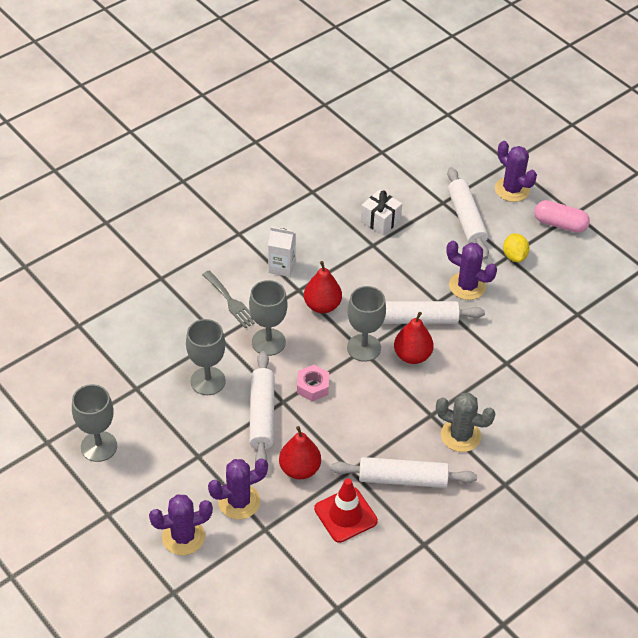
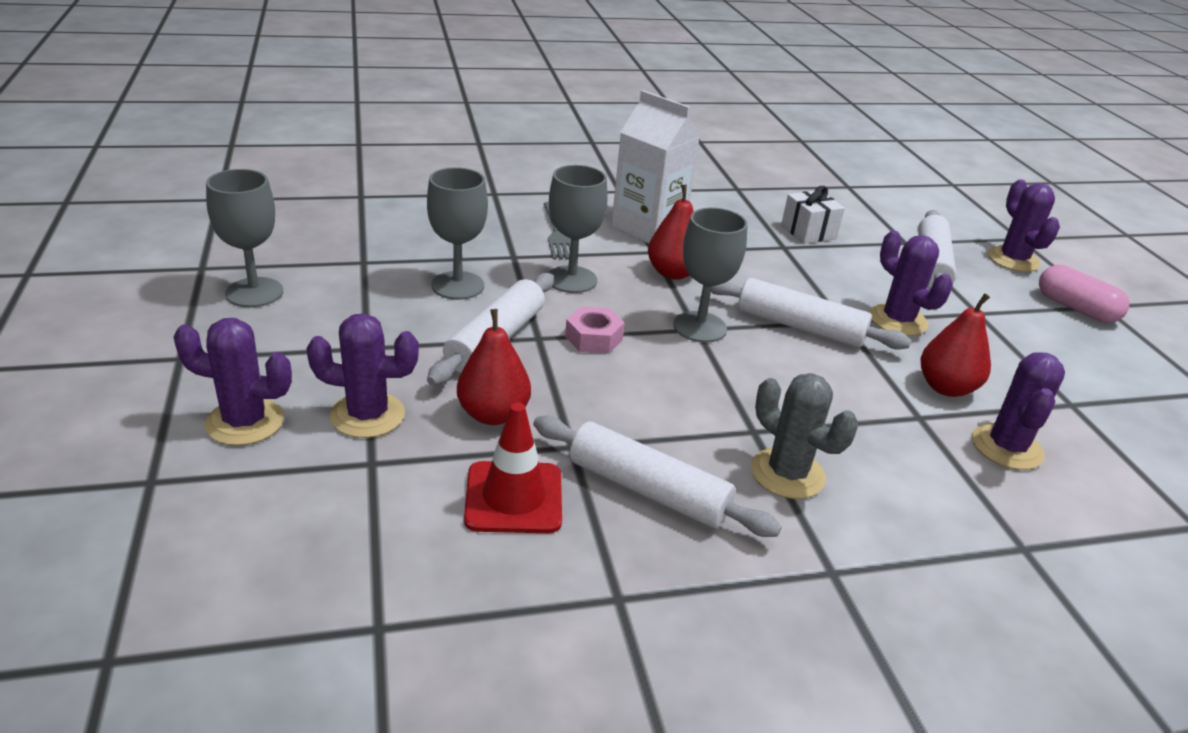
camera: 25 degrees right, 15 degrees down
(281, 267) = (648, 228): white carton -> white carton, size x1.73
(412, 356) = (767, 358): red pear -> red pear (946, 388)
(514, 256) = (988, 315): yellow lemon -> none
(555, 364) = (1007, 447): none -> purple cactus

